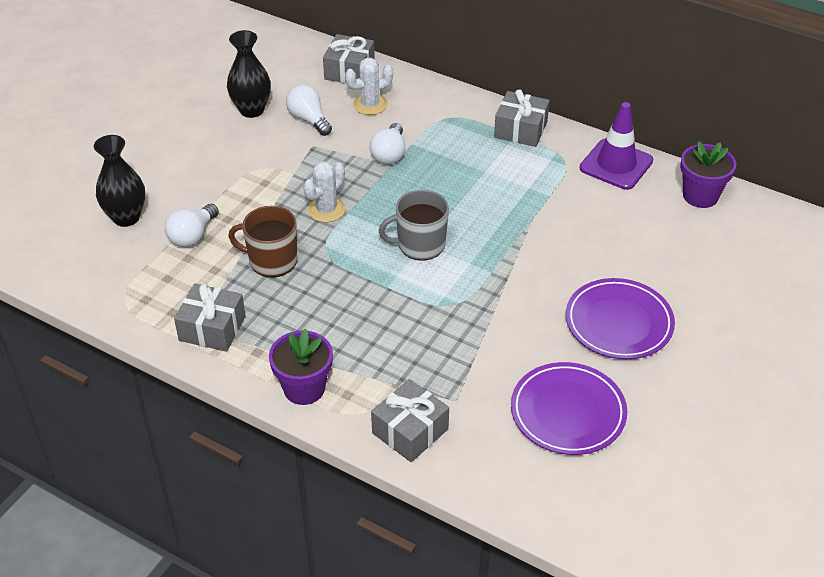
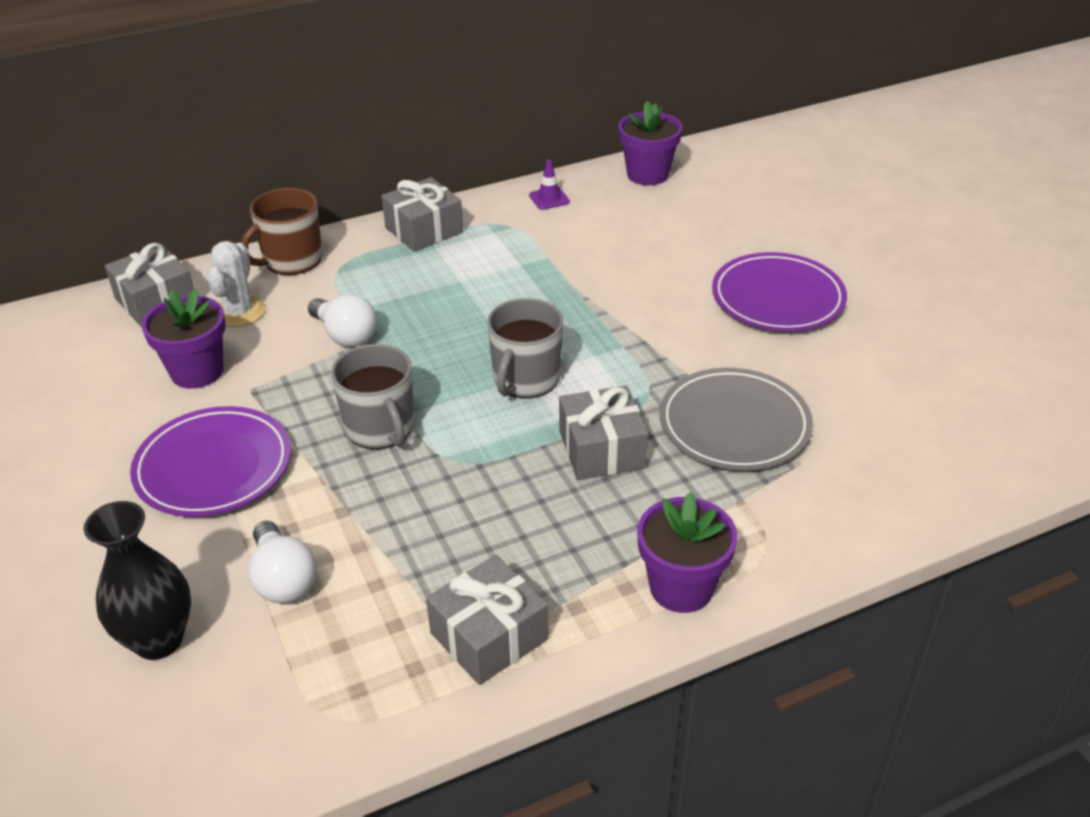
camera: 55 degrees left, 5 degrees down
(251, 110) = (108, 413): black vase -> none
(272, 261) = (419, 518): brown mug -> brown mug (291, 260)
(309, 119) = (197, 372): white light bulb -> purple flower pot
(326, 210) = (380, 428): white cactus -> grey mug
(410, 431) = (824, 521): grey gift -> grey gift (602, 449)
(463, 354) = (734, 425): none -> grey plate
(568, 412) = (880, 388): purple plate -> purple plate (213, 467)
(616, 164) = (549, 198): purple traffic cone -> purple traffic cone, size x0.46

